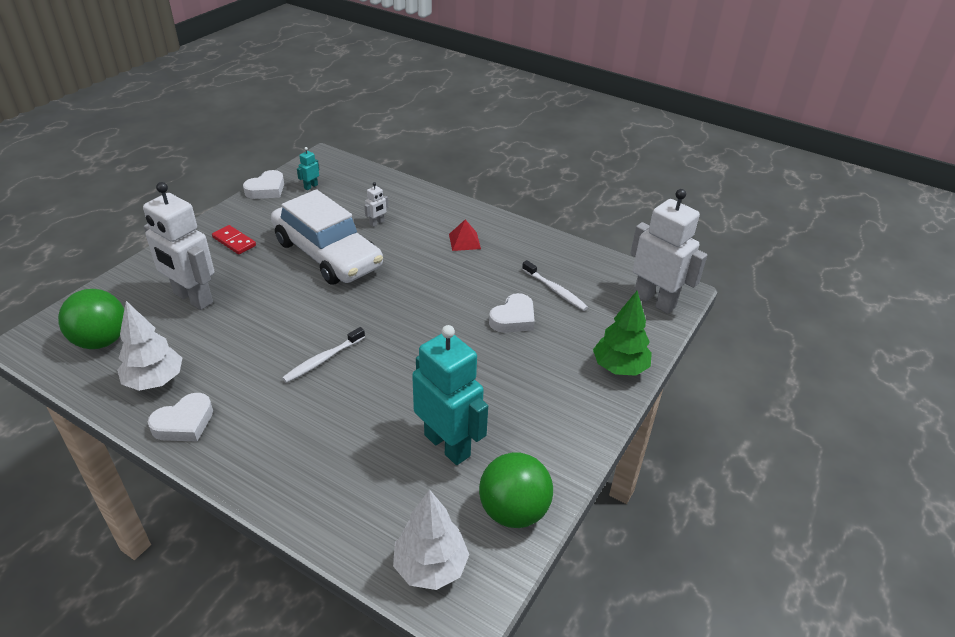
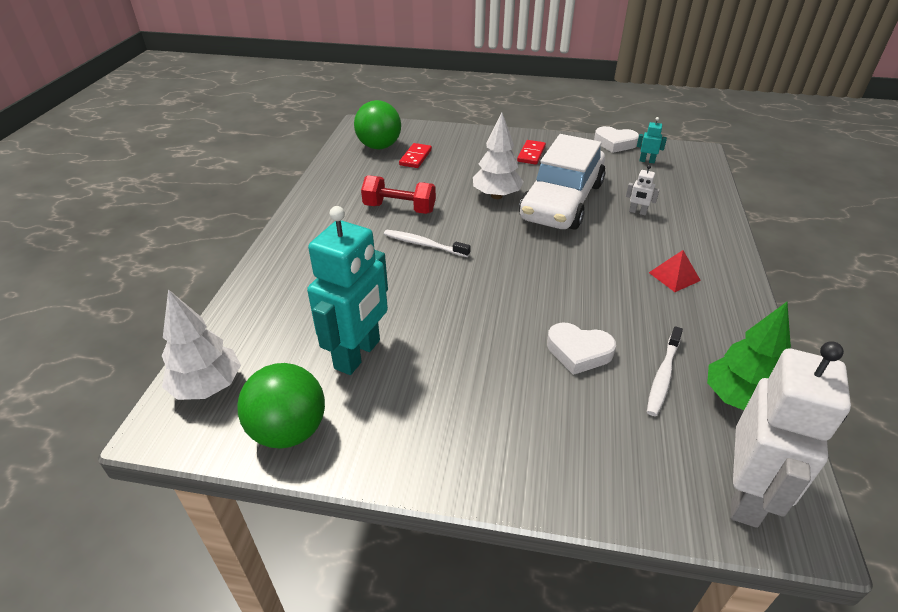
camera: 70 degrees right, 0 degrees up
(155, 381) = (353, 180): white tree -> white tree (496, 196)
(158, 319) = (415, 157): none -> red domino
(184, 423) = (318, 206): white heart -> none
(192, 298) = (449, 162): white robot -> none
(247, 359) = (399, 208): none -> red dumbbell
(619, 367) = (568, 480): green tree -> green tree (738, 399)

